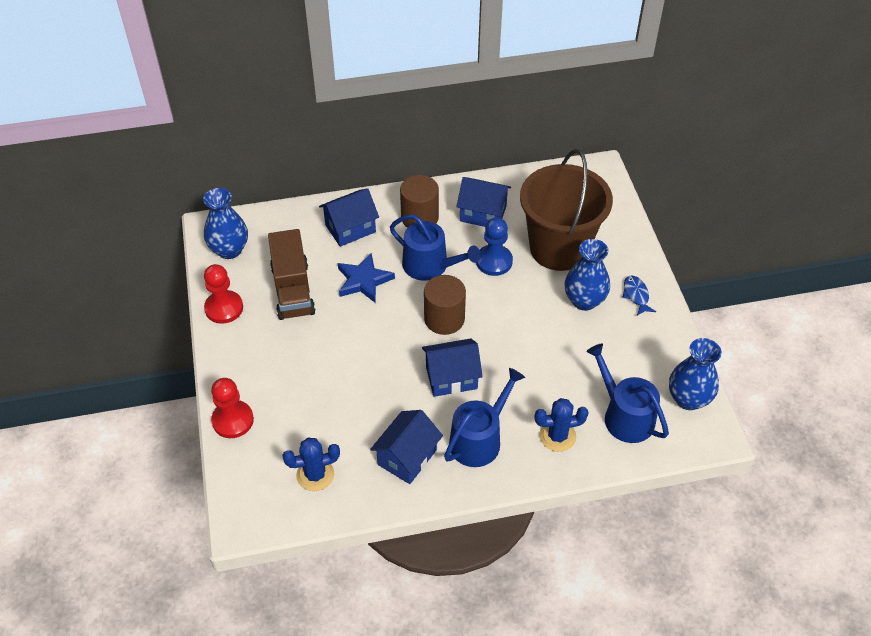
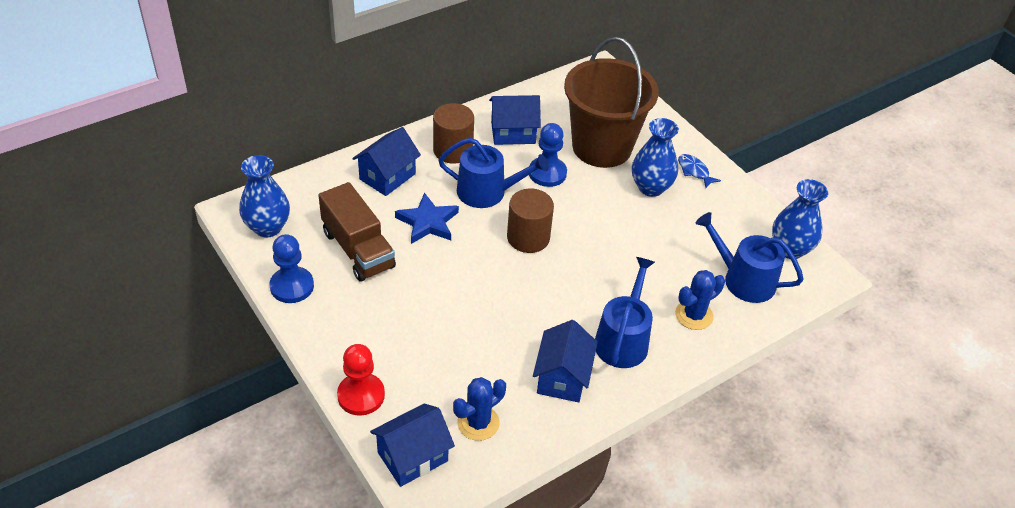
camera: 25 degrees left, 5 degrees down
(224, 308) = (292, 286): red pawn -> blue pawn
(451, 377) = (565, 290): blue house -> blue house (412, 457)

